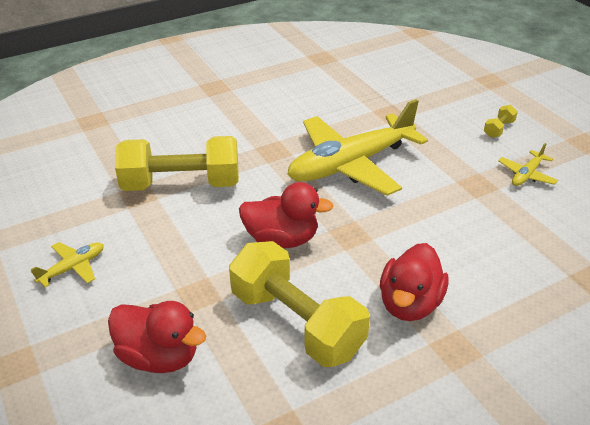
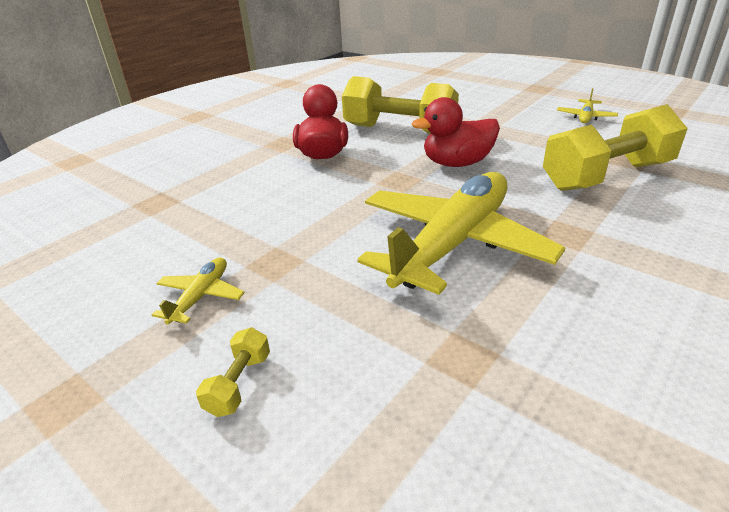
camera: 160 degrees right, 5 degrees down
(159, 356) = (468, 105): red duck -> none

